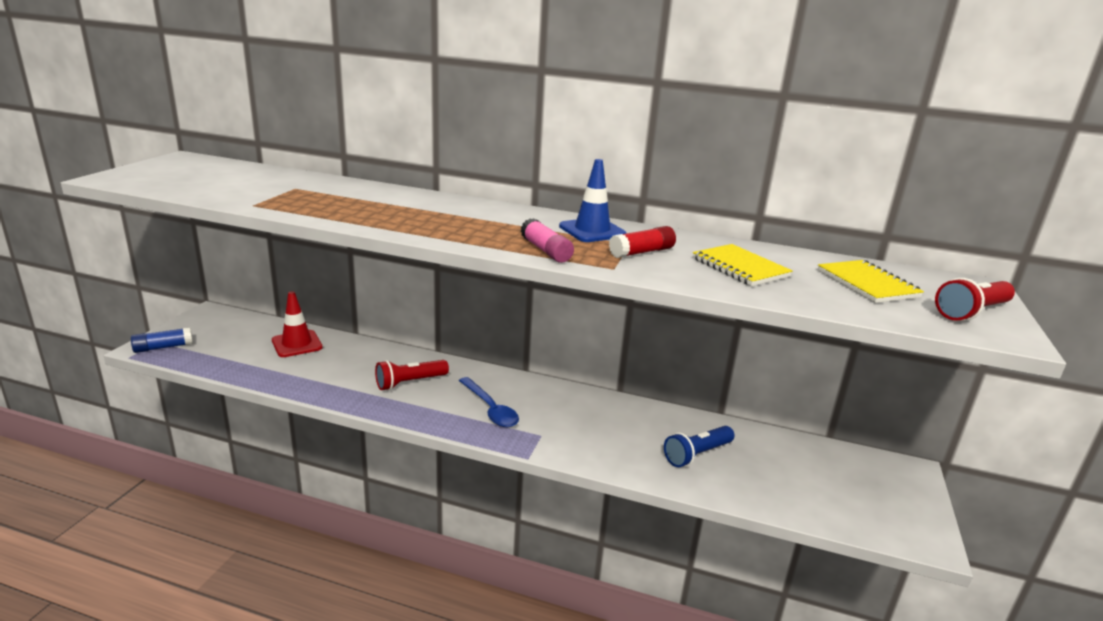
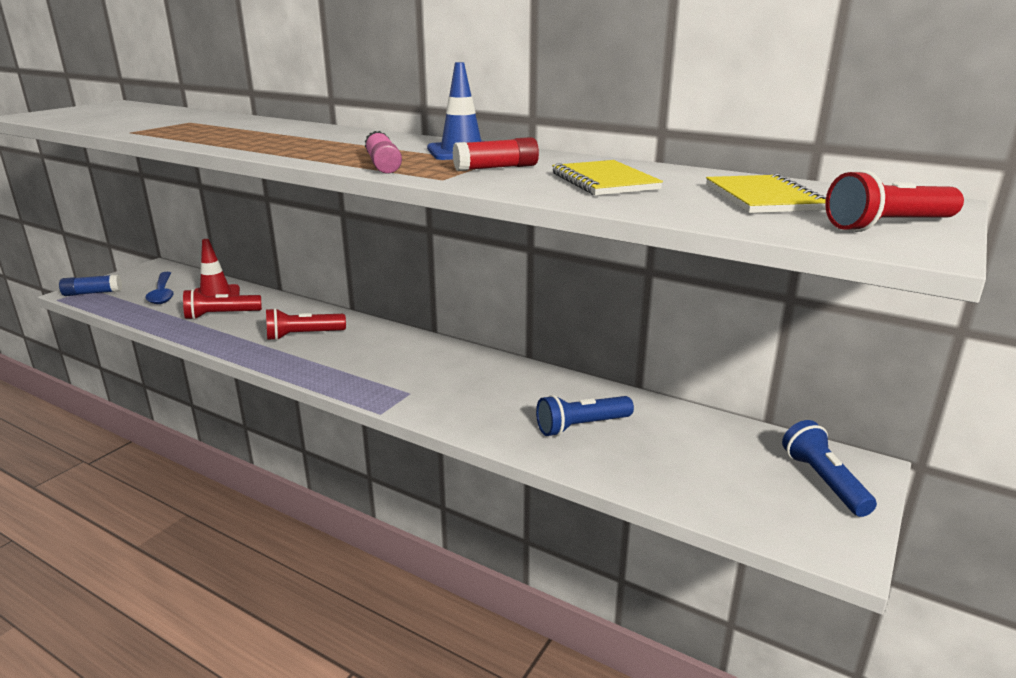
camera: 15 degrees right, 0 degrees up
(316, 365) = (221, 315): none -> red flashlight
(490, 409) = (371, 364): blue spoon -> blue spoon (162, 293)
(891, 485) = (824, 481): none -> blue flashlight

